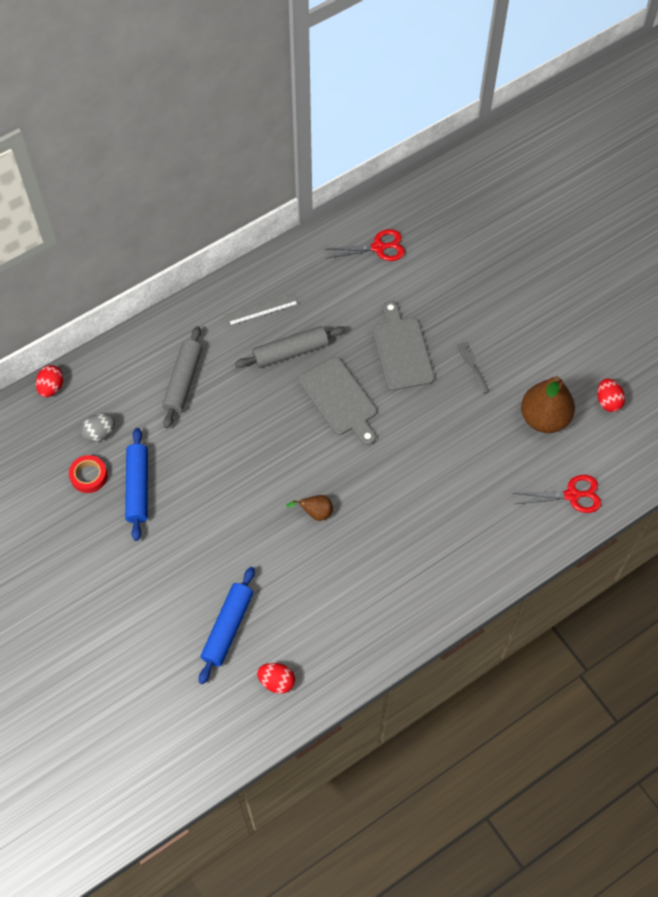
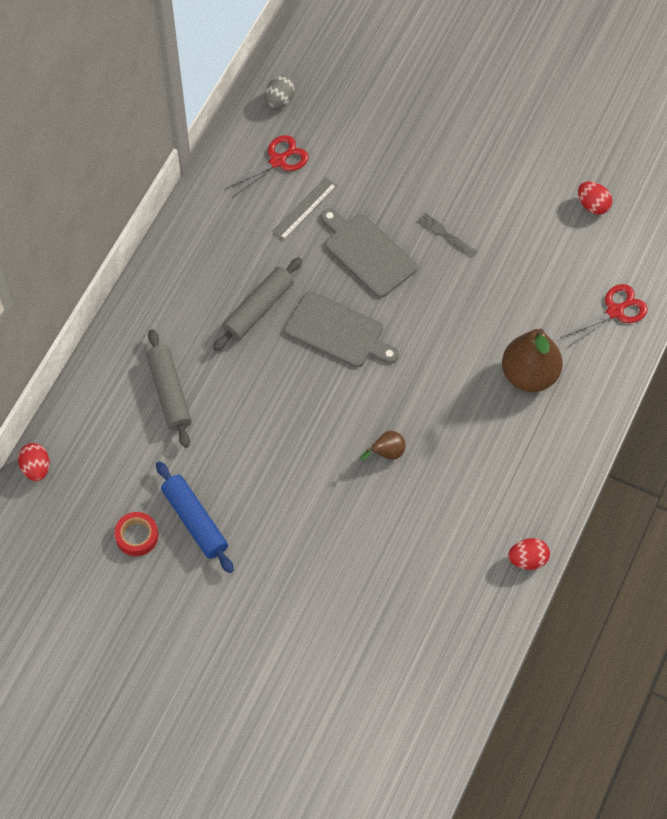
camera: 30 degrees left, 0 degrees up
(100, 433) = (119, 488): grey egg -> grey egg (280, 100)
(228, 628) = (374, 607): blue rolling pin -> none
(261, 309) = (201, 281): grey ruler -> grey ruler (304, 208)
(277, 681) = (454, 631): red egg -> red egg (528, 560)
(544, 418) = (544, 251): brown pear -> brown pear (529, 375)

